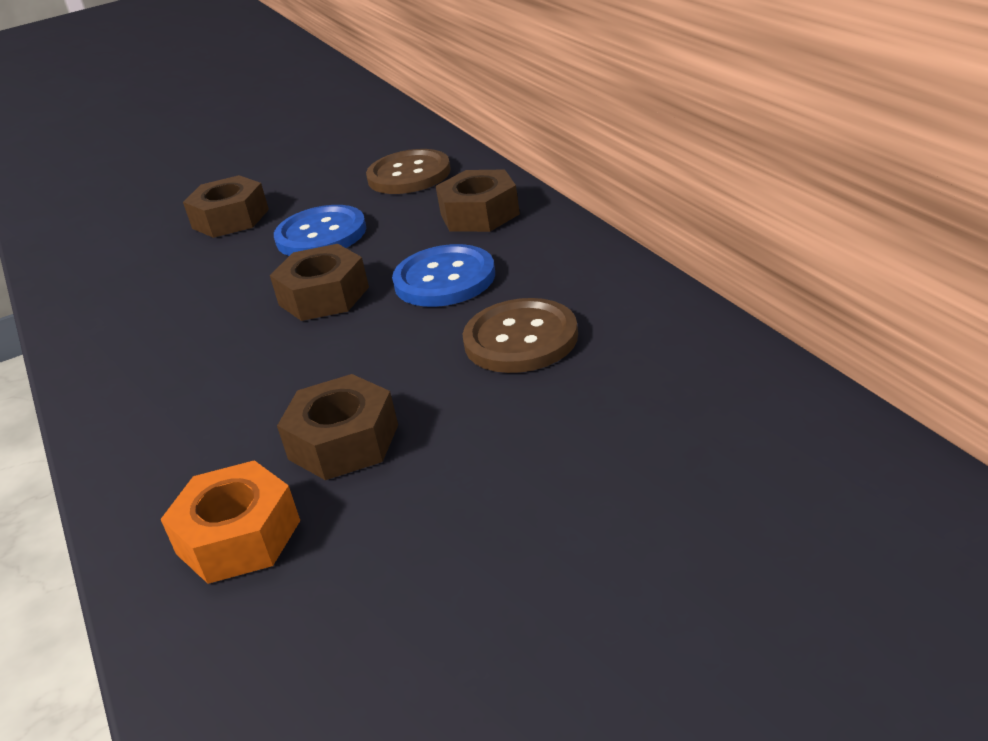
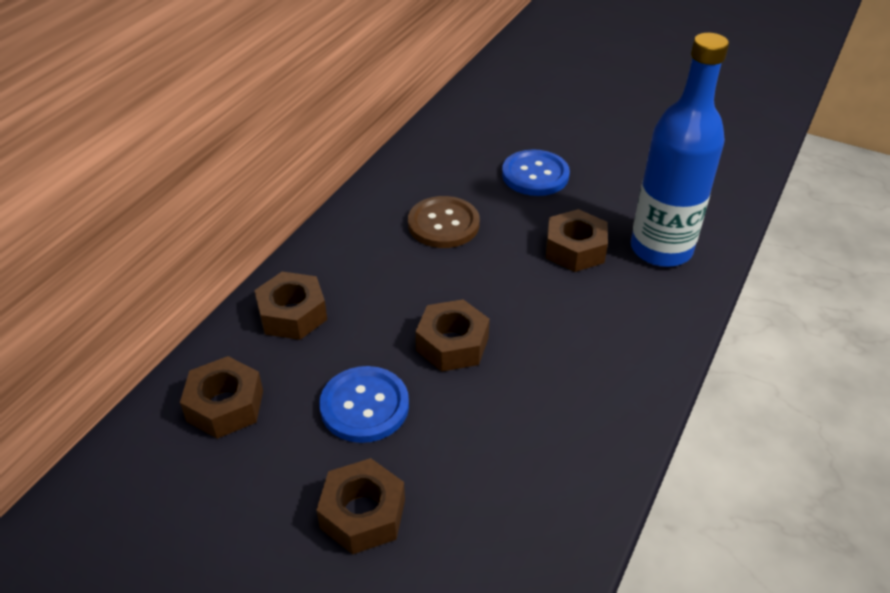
camera: 130 degrees left, 10 degrees up
(238, 537) = (661, 249): orange nut -> blue bottle
(409, 175) = (225, 405): brown button -> brown nut
(444, 279) = (396, 288): blue button -> blue button (535, 175)

